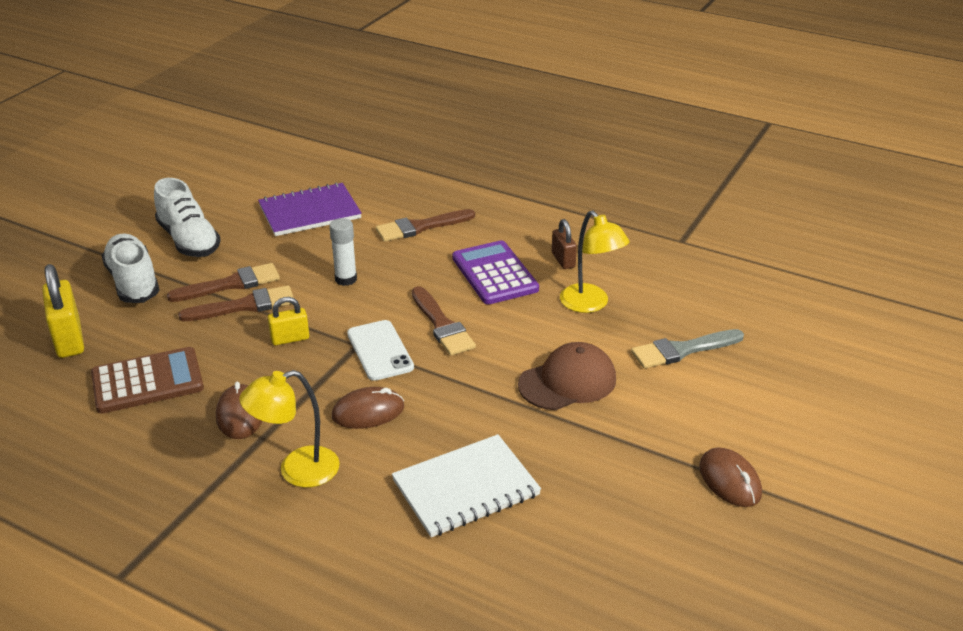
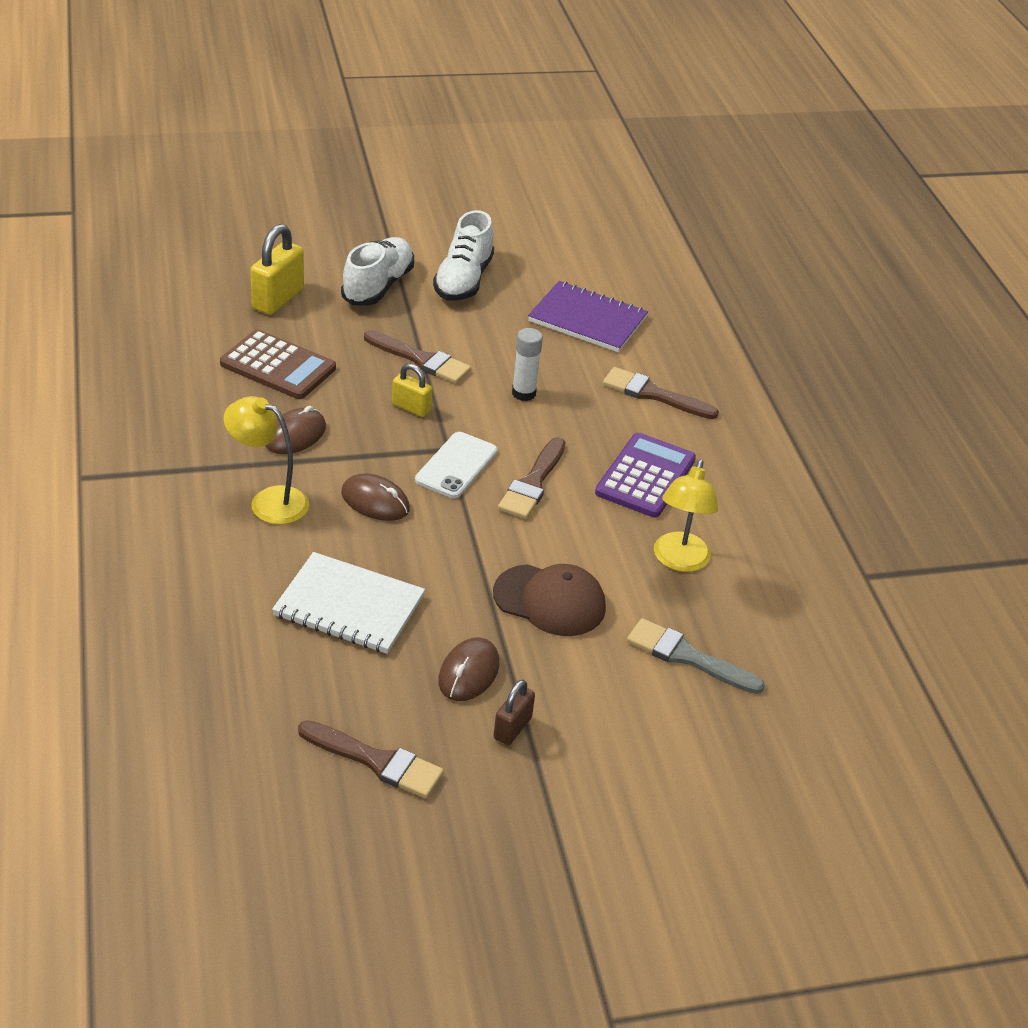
camera: 45 degrees right, 5 degrees up
(231, 284) = (438, 336): brown brush -> brown brush (376, 761)
(563, 260) = (723, 509): brown padlock -> brown padlock (512, 728)
(729, 480) = (537, 772): brown mouse -> brown mouse (468, 672)

